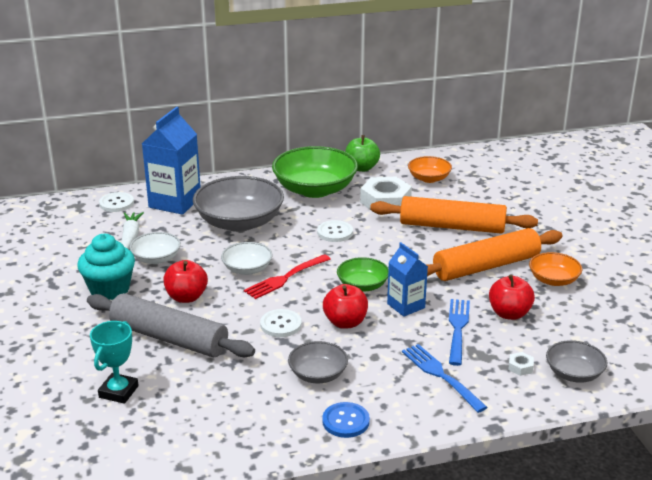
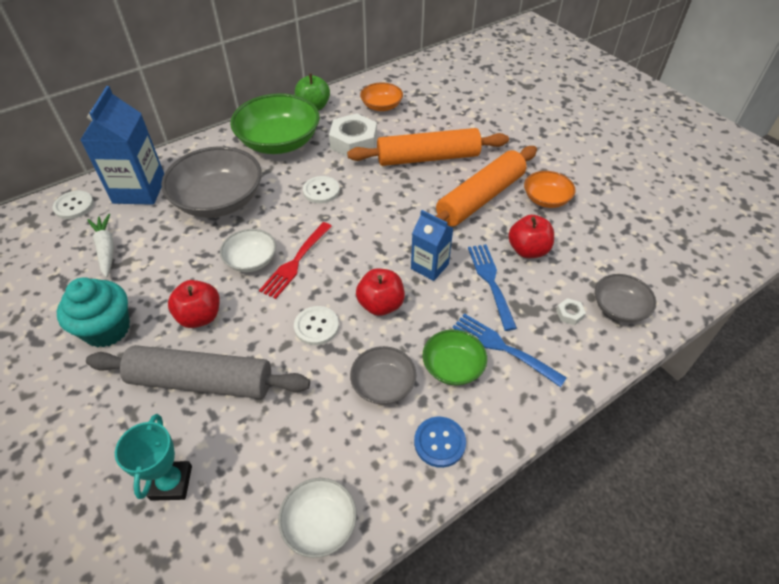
camera: 20 degrees left, 20 degrees up
(156, 258) = (146, 271): white bowl -> white bowl (319, 523)
(362, 285) = (377, 251): green bowl -> green bowl (453, 366)

